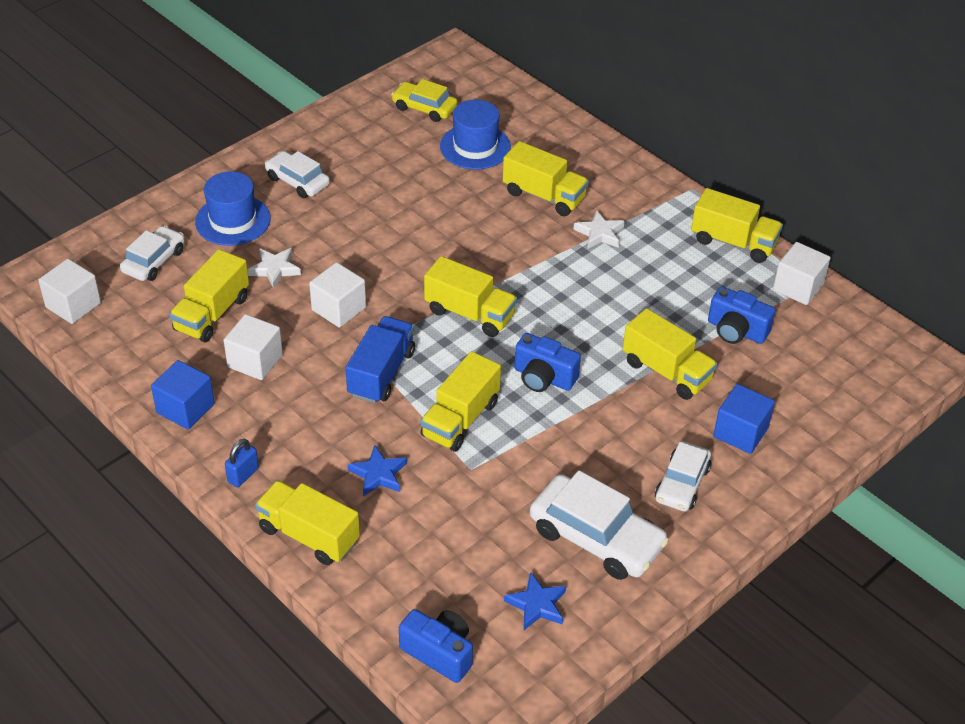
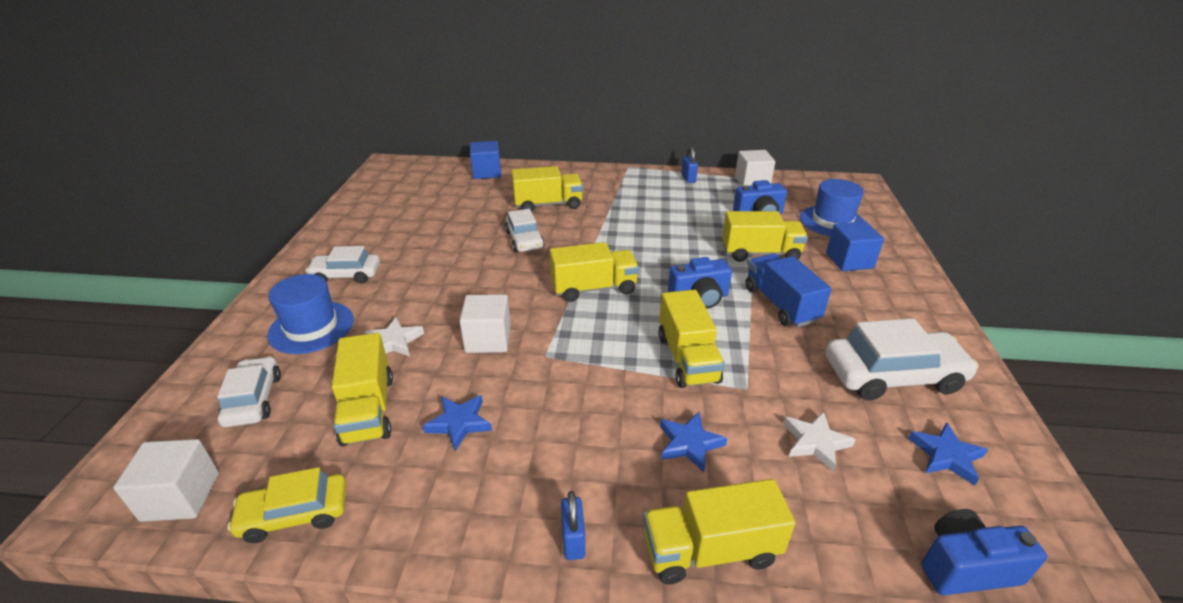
camera: 40 degrees left, 10 degrees down
(185, 408) = (433, 516): blue cube -> blue cube (487, 172)
(255, 361) = (459, 423): white cube -> blue star
(381, 373) = (584, 364): blue truck -> blue truck (780, 304)
(424, 108) = (401, 196): yellow car -> yellow car (295, 514)
(475, 147) = (466, 200): blue hat -> blue hat (832, 221)
(599, 233) = (610, 207): white star -> white star (815, 443)
(682, 484) = (874, 307): white car -> white car (524, 240)
(733, 242) = (688, 178): yellow truck -> blue padlock

